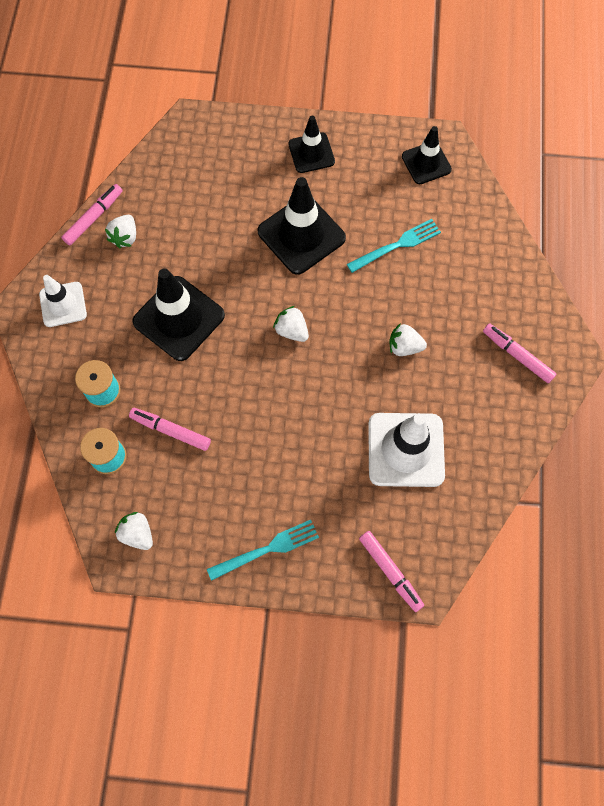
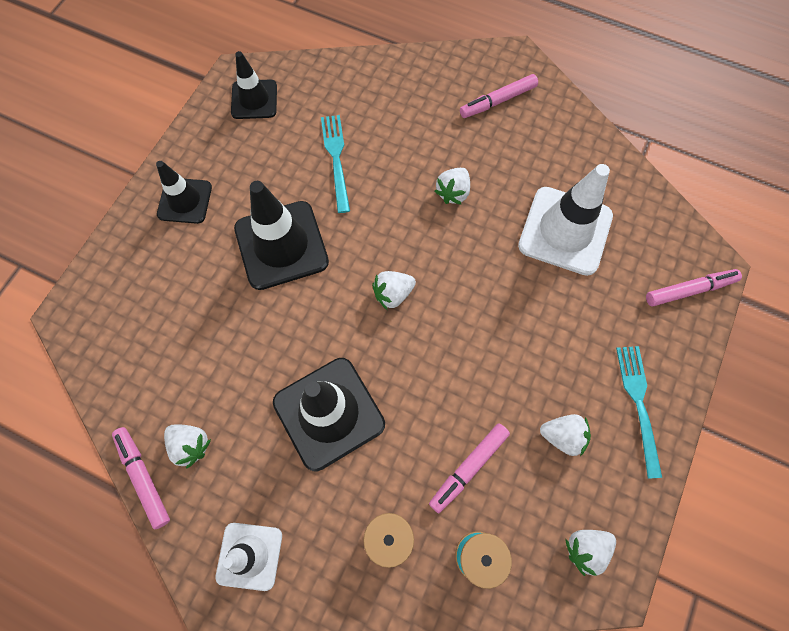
camera: 70 degrees left, 0 degrees up
(219, 494) = (562, 436): none -> white strawberry

